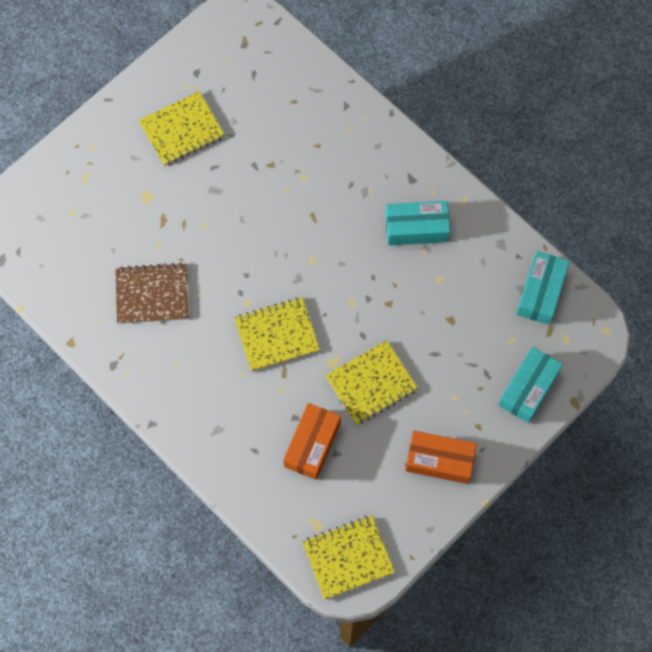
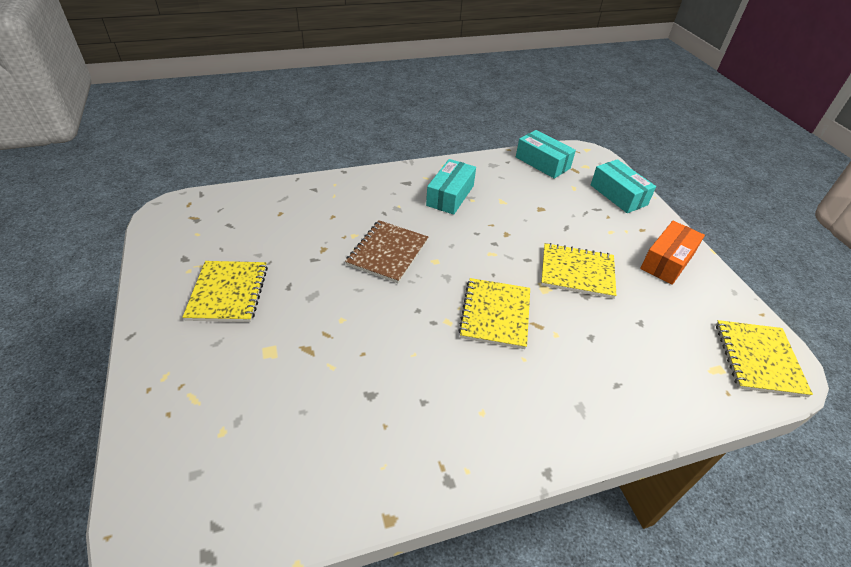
camera: 65 degrees left, 25 degrees down
(152, 294) = (385, 398): brown notebook -> brown notebook (388, 253)
(312, 445) = (625, 336): orange box -> none
(371, 383) = (577, 272): yellow notebook -> yellow notebook turned 75 degrees counterclockwise

